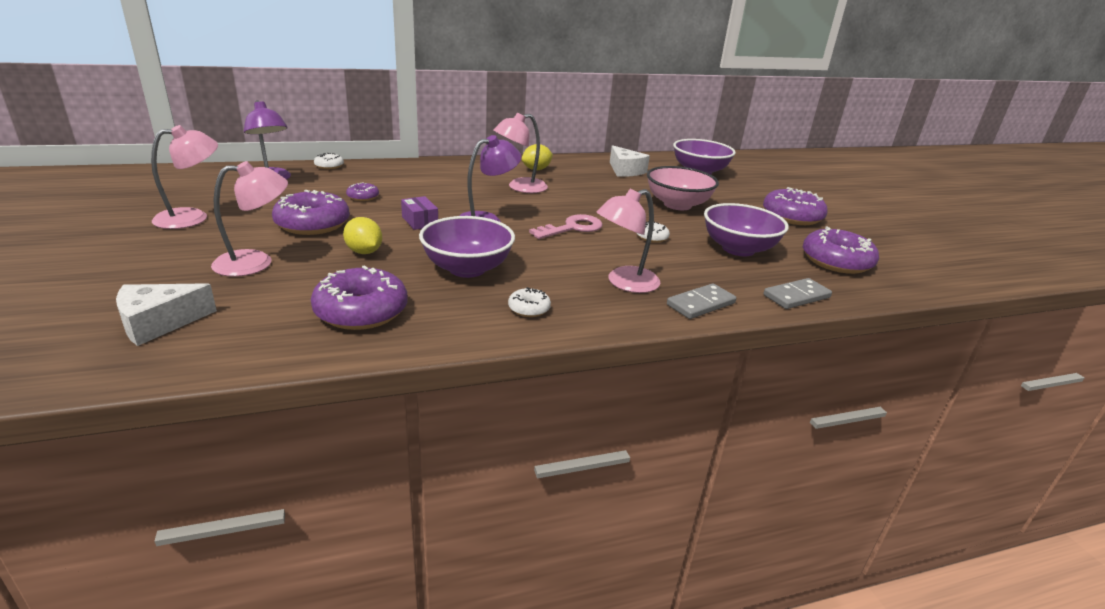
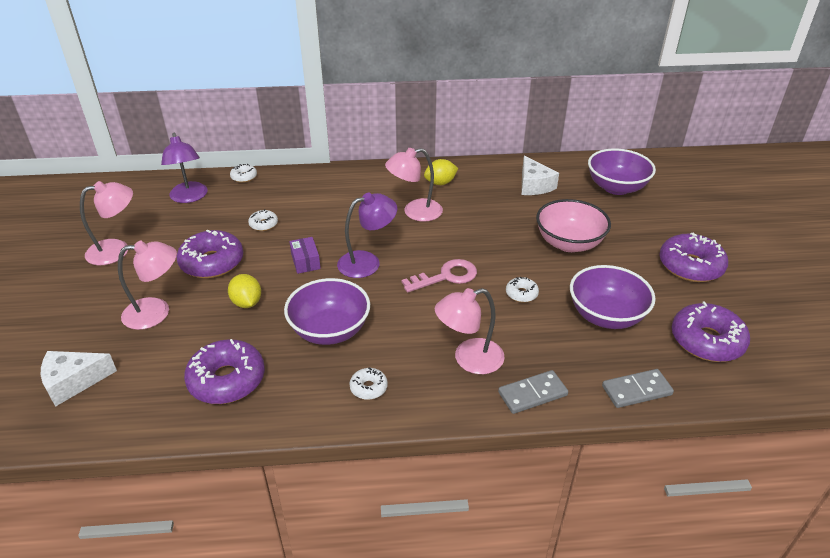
camera: 15 degrees right, 10 degrees up
(363, 197) = (263, 224): purple donut -> white donut

